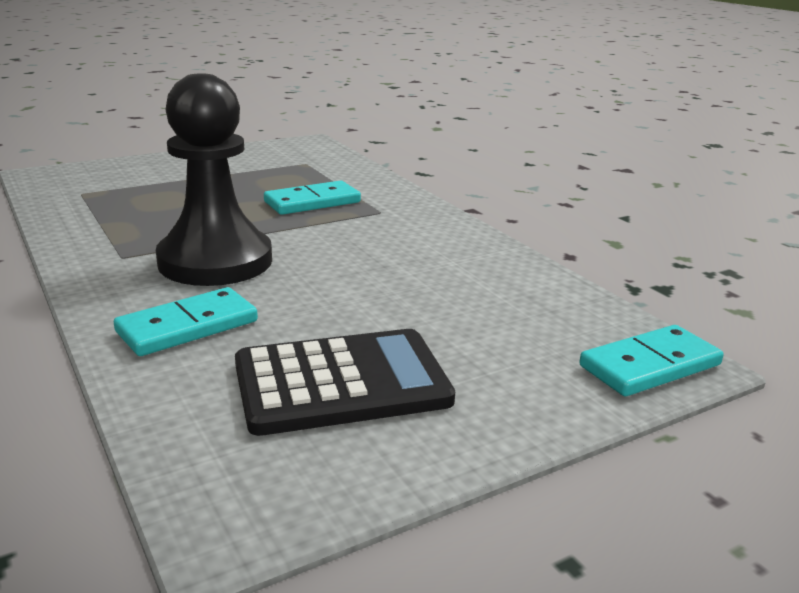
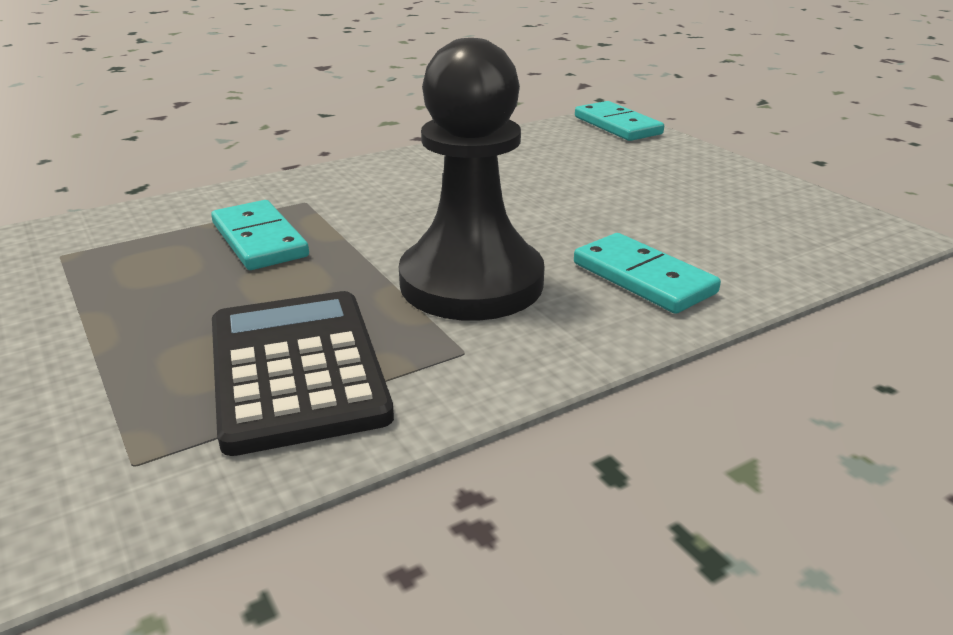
camera: 90 degrees left, 5 degrees up
(341, 383) = (700, 208): black calculator -> black calculator (296, 369)

